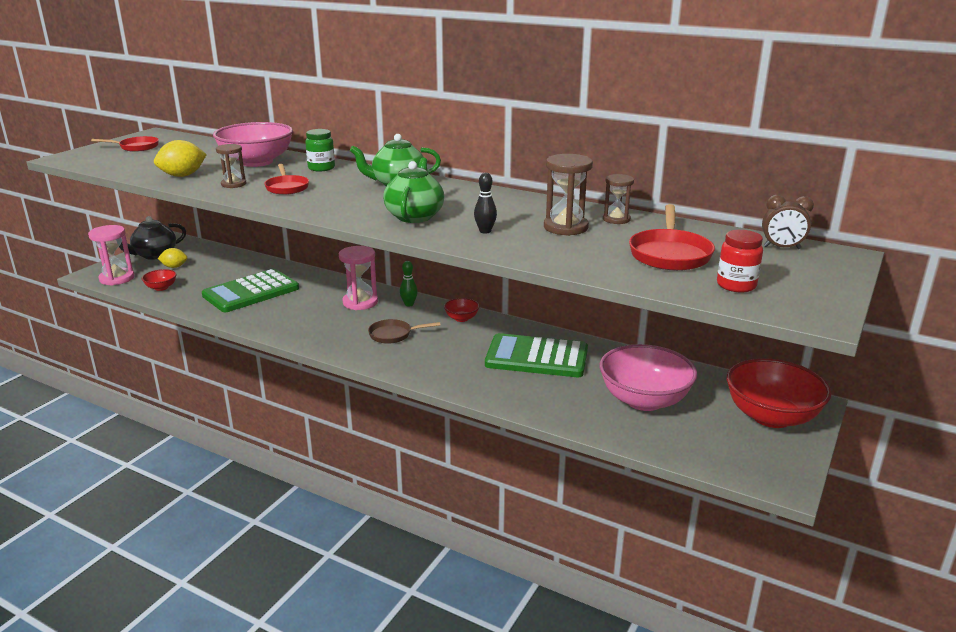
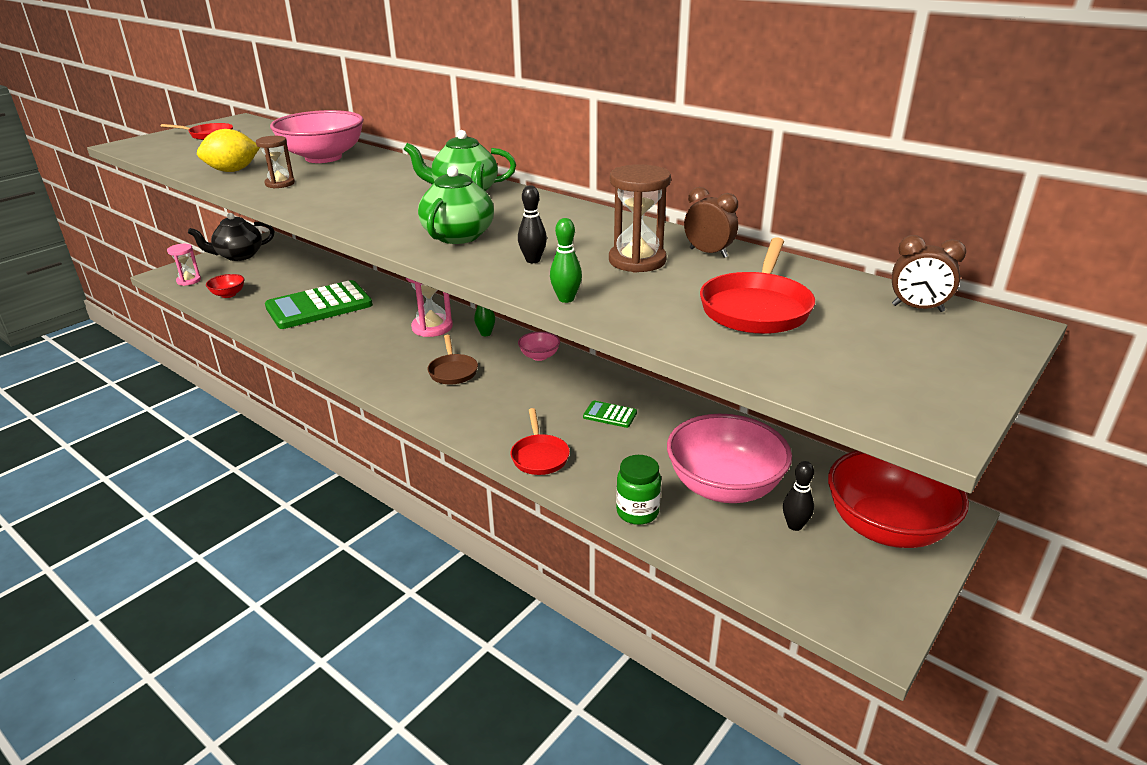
camera: 10 degrees right, 5 degrees up
(117, 278) = (189, 281): pink hourglass -> pink hourglass, size x0.63
(174, 267) = (253, 271): yellow lemon -> none
(287, 187) = (335, 190): red pan -> red pan (539, 456)
(321, 168) = (389, 168): green jar -> green jar (637, 512)
(393, 335) = (453, 371): brown pan -> brown pan turned 105 degrees counterclockwise
(461, 318) = (539, 356): red bowl -> pink bowl
(527, 256) = (566, 299): none -> green bowling pin
(536, 357) = (610, 415): green calculator -> green calculator, size x0.41
(616, 219) = (708, 253): brown hourglass -> brown clock
(705, 421) = (794, 525): none -> black bowling pin
(736, 285) = (829, 363): red jar -> none

